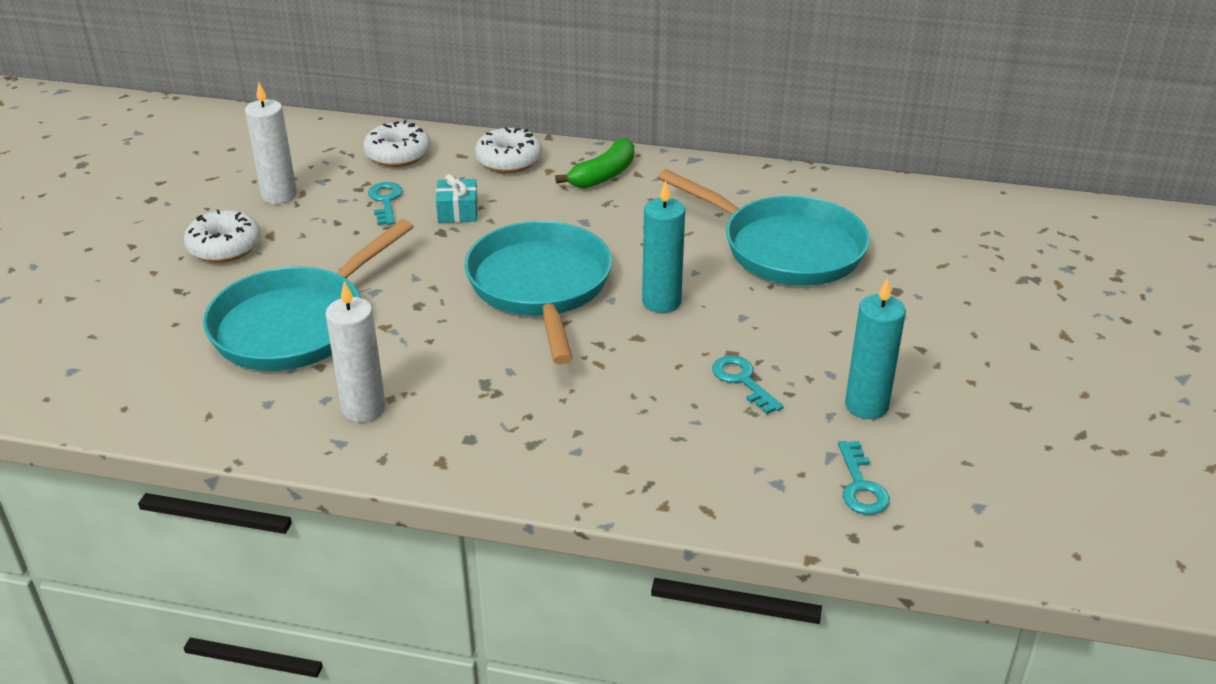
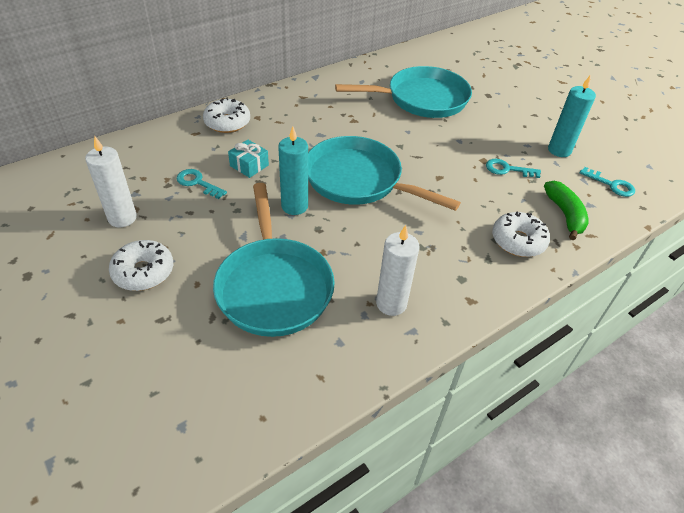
camera: 50 degrees left, 10 degrees up
(398, 155) = (157, 152): white donut -> white donut (518, 241)
(603, 175) = (289, 106): green banana -> green banana (565, 215)
(661, 302) = (419, 154): turquoise candle -> turquoise candle (294, 206)

